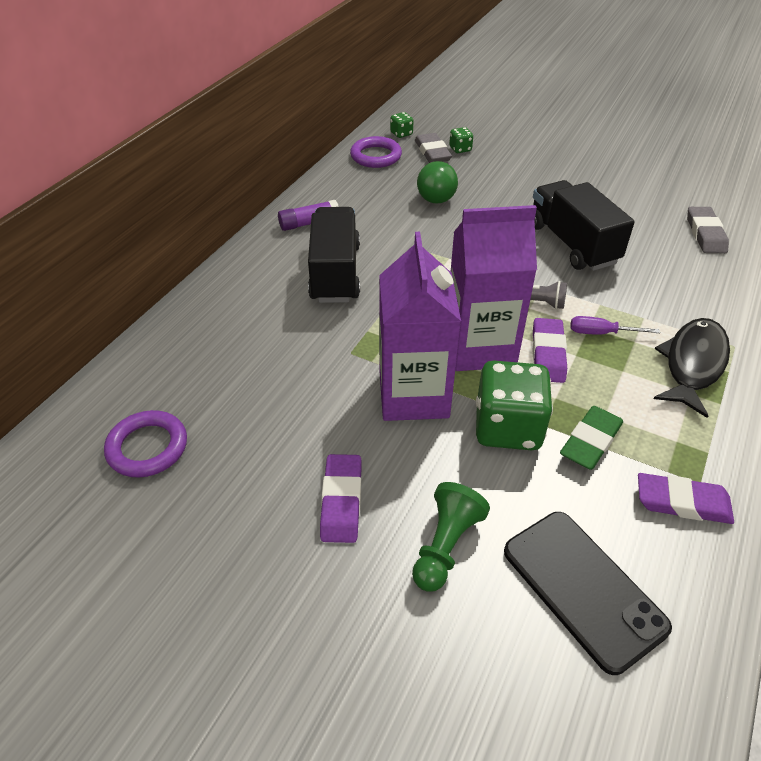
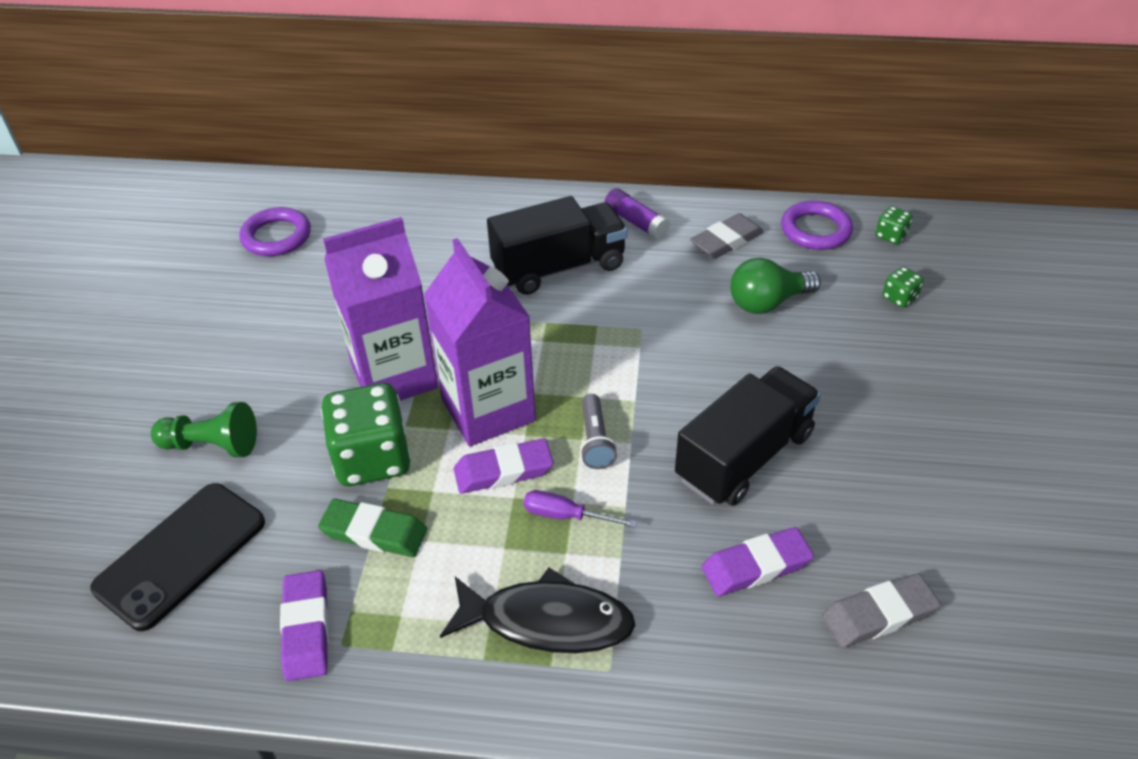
camera: 70 degrees right, 0 degrees up
(341, 501) = (247, 365): purple eraser -> purple eraser (756, 566)
(432, 152) = (868, 275): grey eraser -> grey eraser (726, 241)
(601, 333) = (566, 516): purple screwdriver -> purple screwdriver turned 60 degrees counterclockwise

